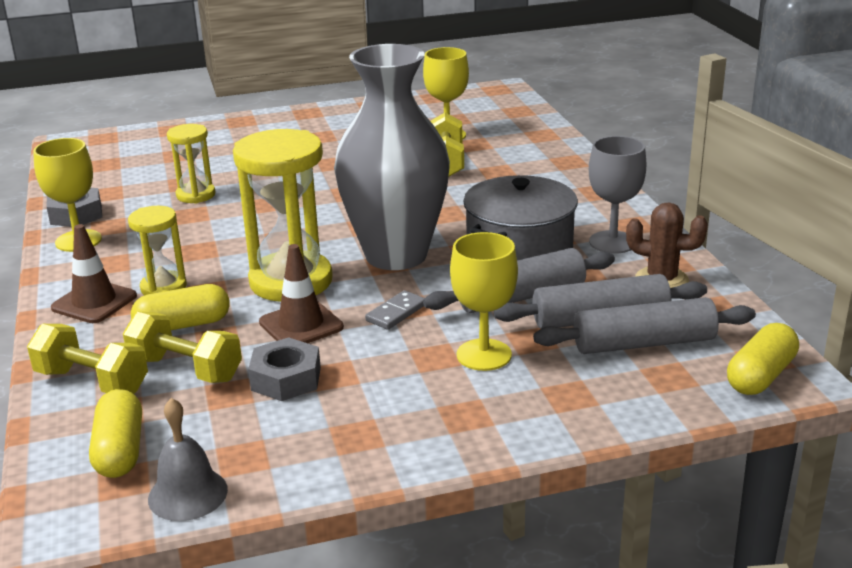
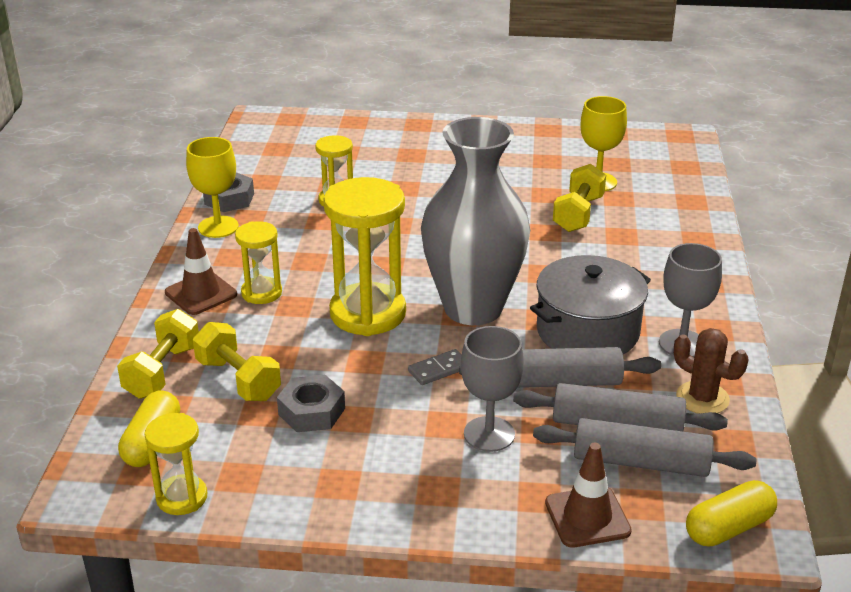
camera: 20 degrees right, 5 degrees up
(92, 381) = (162, 371): yellow dumbbell -> yellow dumbbell turned 60 degrees clockwise
(183, 325) = (258, 335): yellow capsule -> none
(188, 494) = (182, 497): grey bell -> yellow hourglass
(301, 325) = (352, 361): brown traffic cone -> brown traffic cone (587, 517)
(484, 355) = (489, 434): yellow goblet -> grey goblet

